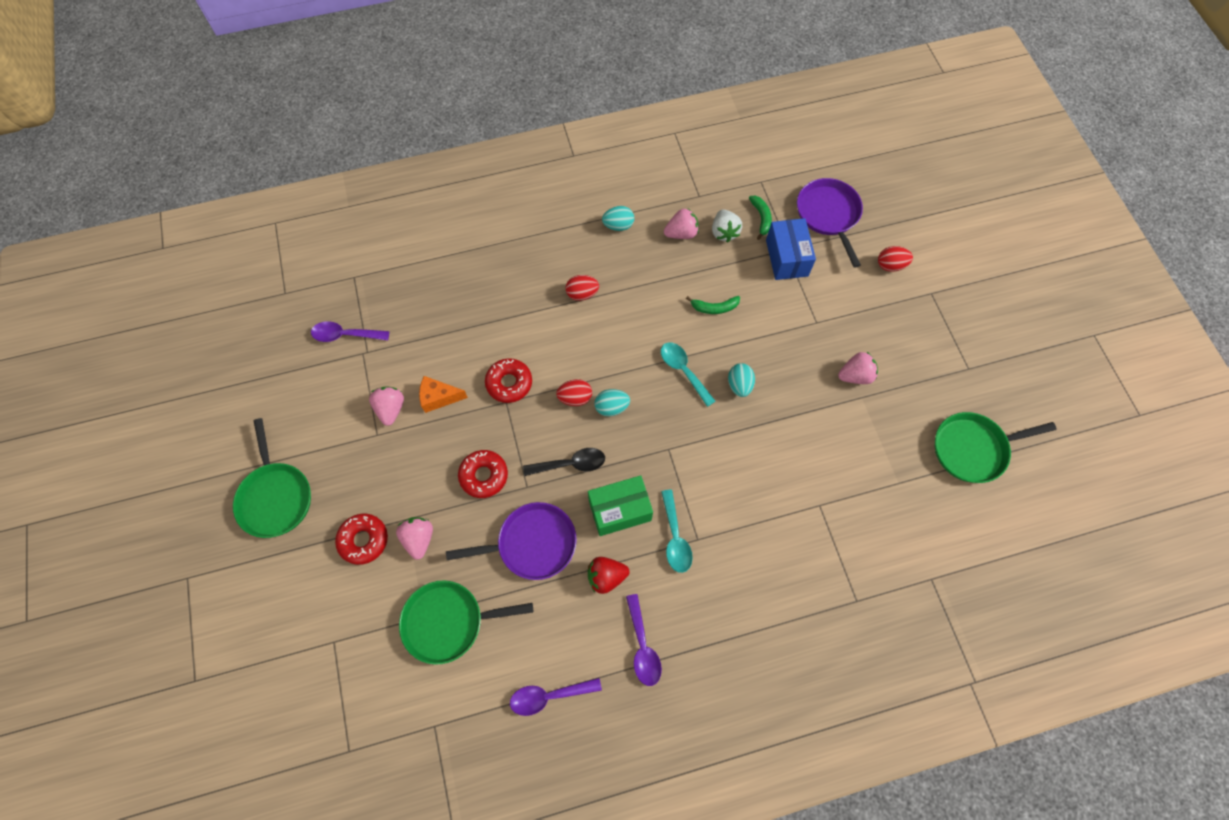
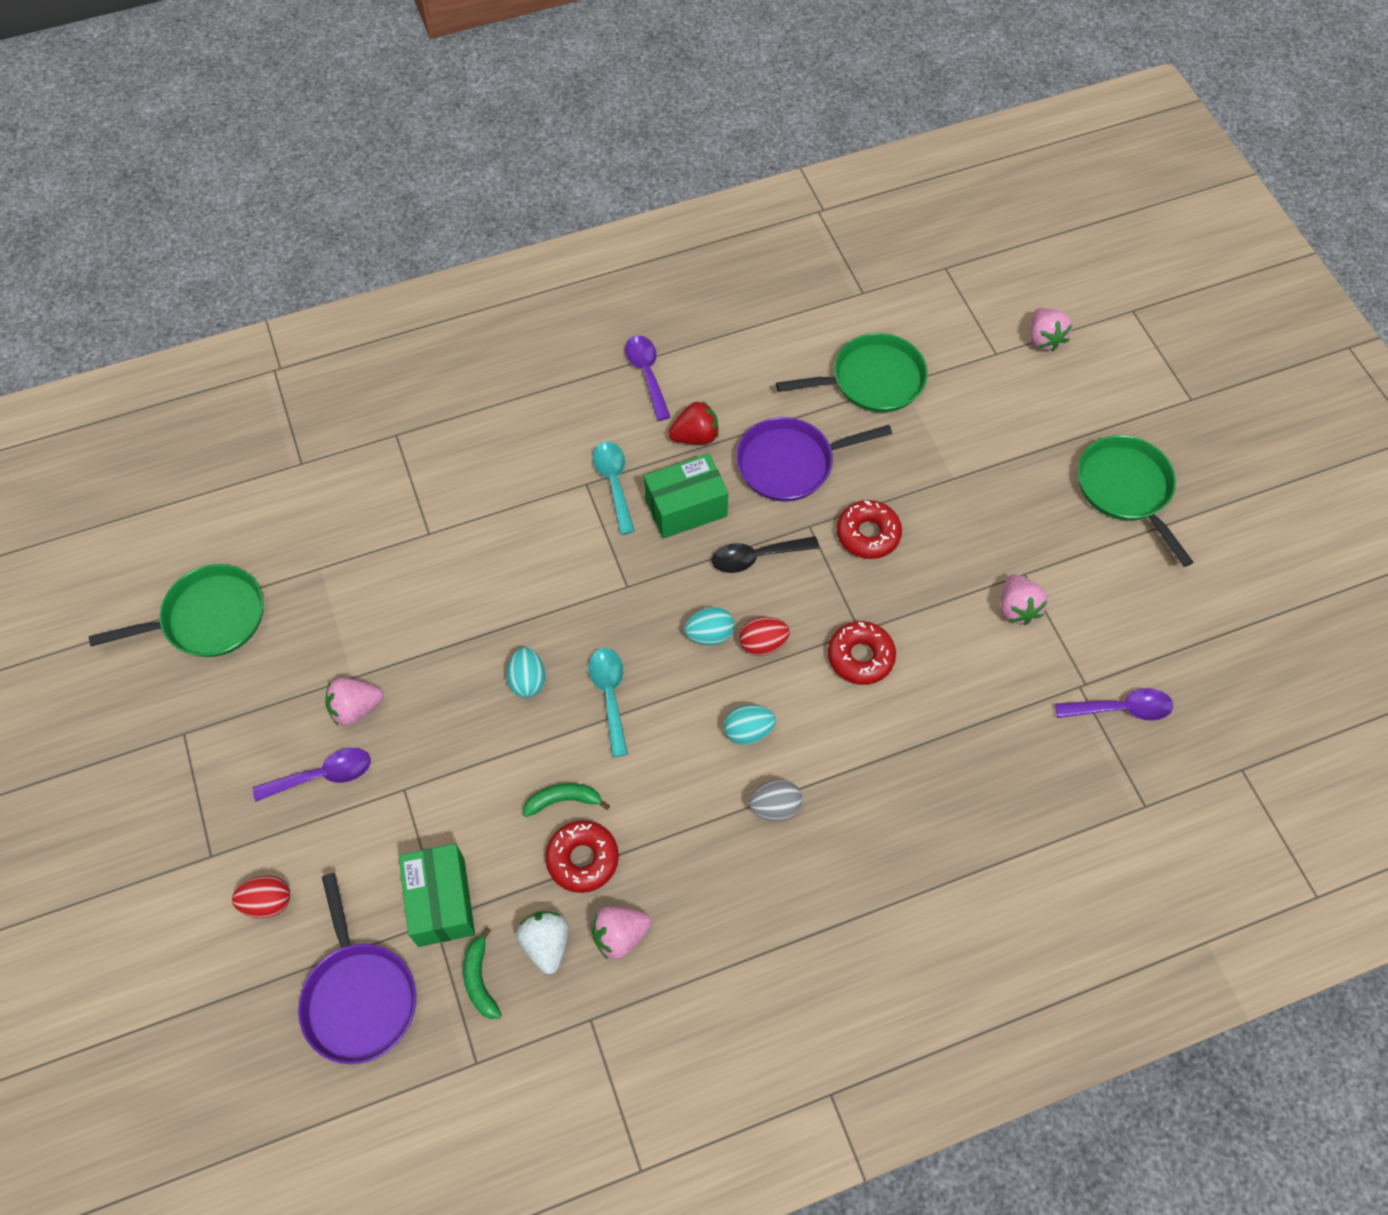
camera: 175 degrees right, 5 degrees down
(364, 540) = (997, 452): red donut -> red donut (582, 859)
(419, 539) = (930, 458): pink strawberry -> pink strawberry (1044, 339)
(439, 397) = (955, 629): orange cheese -> none
(549, 696) = (746, 324): purple spoon -> purple spoon (323, 775)
(582, 294) = (775, 807): red egg -> grey egg
(618, 225) = (730, 942): turquoise egg -> turquoise egg (748, 731)
(683, 371) = (609, 695): turquoise spoon -> turquoise spoon turned 150 degrees counterclockwise
(786, 258) = (441, 902): blue box -> green box

